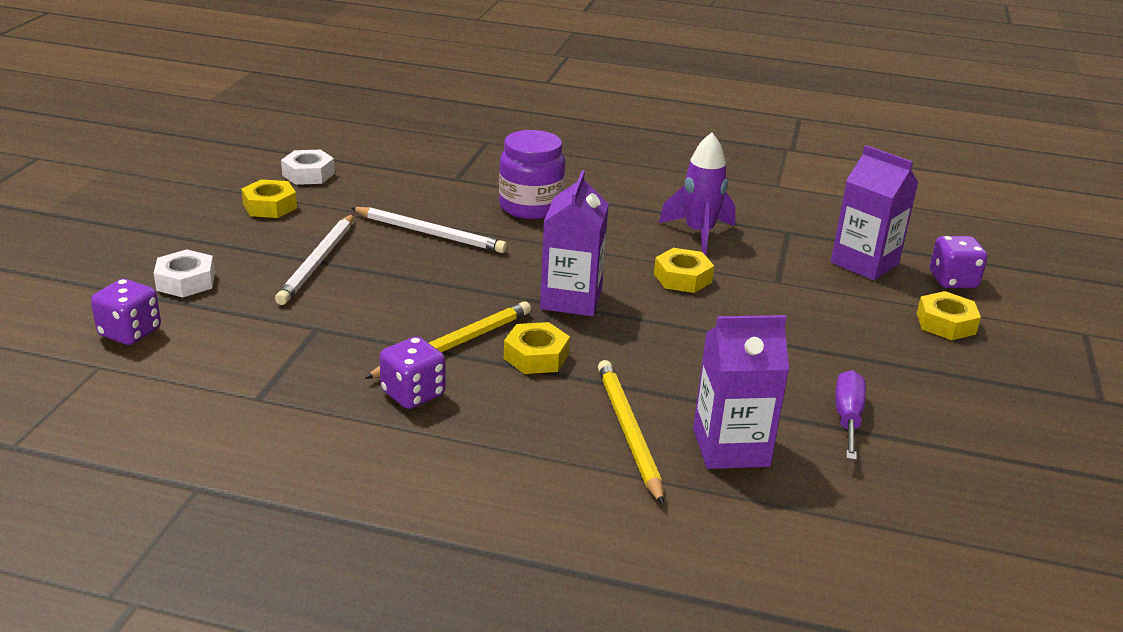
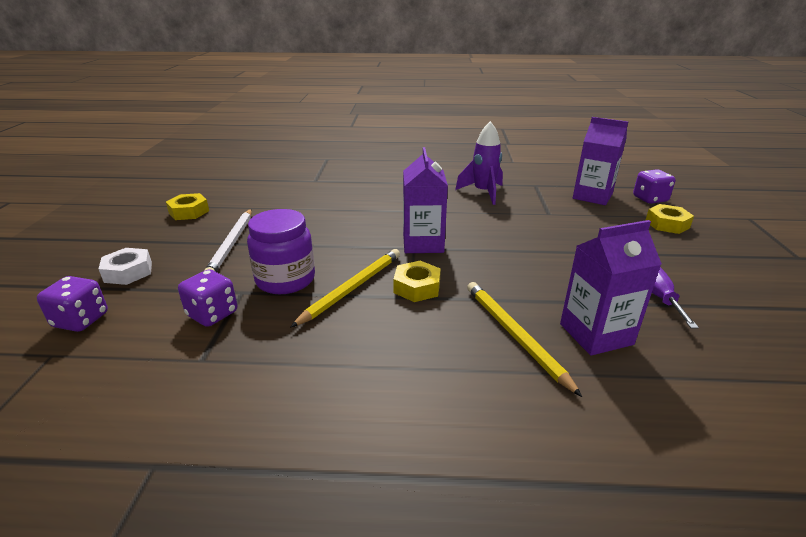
camera: 10 degrees left, 0 degrees up
(308, 174) = (213, 189): white nut -> none
(413, 394) = (333, 333): purple dice -> purple dice (212, 314)
(430, 233) = (308, 214): white pencil -> none
(530, 207) = (370, 190): purple jar -> purple jar (285, 280)
(682, 278) = (489, 220): yellow nut -> none

